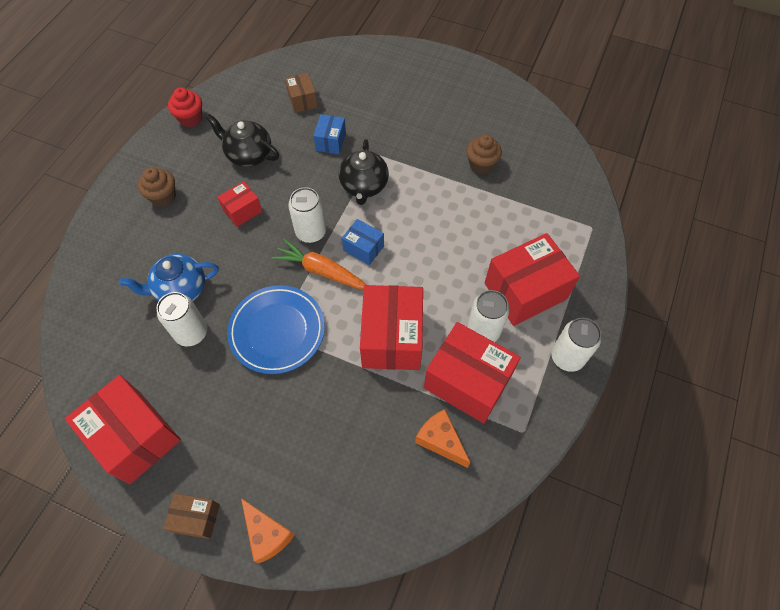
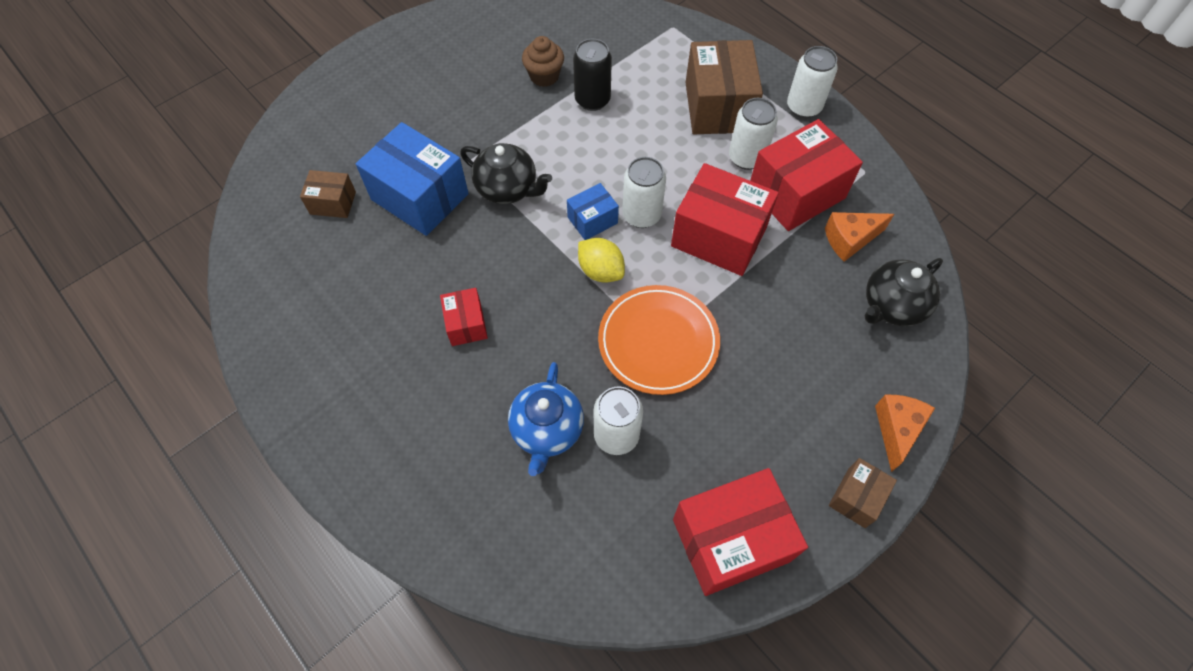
camera: 65 degrees left, 0 degrees up
(163, 196) = (385, 411): brown cupcake -> none
(190, 118) = (269, 338): red cupcake -> none
(249, 155) = (381, 289): black teapot -> black teapot (892, 306)
(267, 534) = (896, 430): orange cheese -> orange cheese turned 60 degrees counterclockwise
(277, 331) = (658, 342): blue plate -> orange plate
(311, 232) = (541, 263): white can -> white can (641, 215)
(321, 271) = (600, 271): orange carrot -> yellow lemon
(331, 141) = (420, 197): blue box -> blue box, size x1.95
(477, 203) = (592, 100): none -> black can
(525, 291) = (718, 107): red box -> brown box

